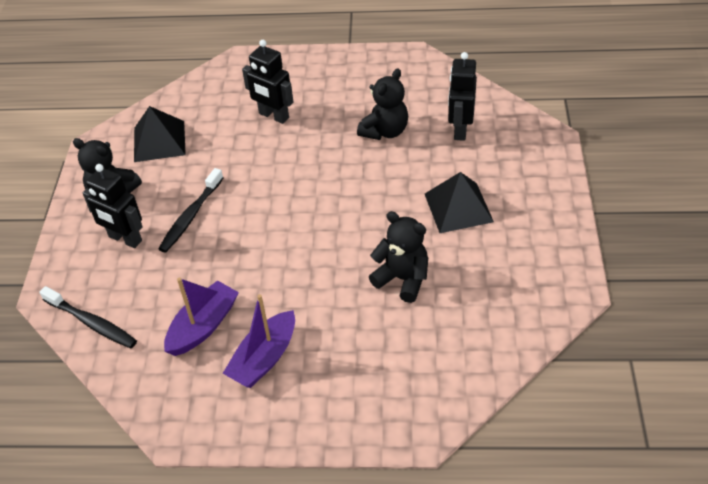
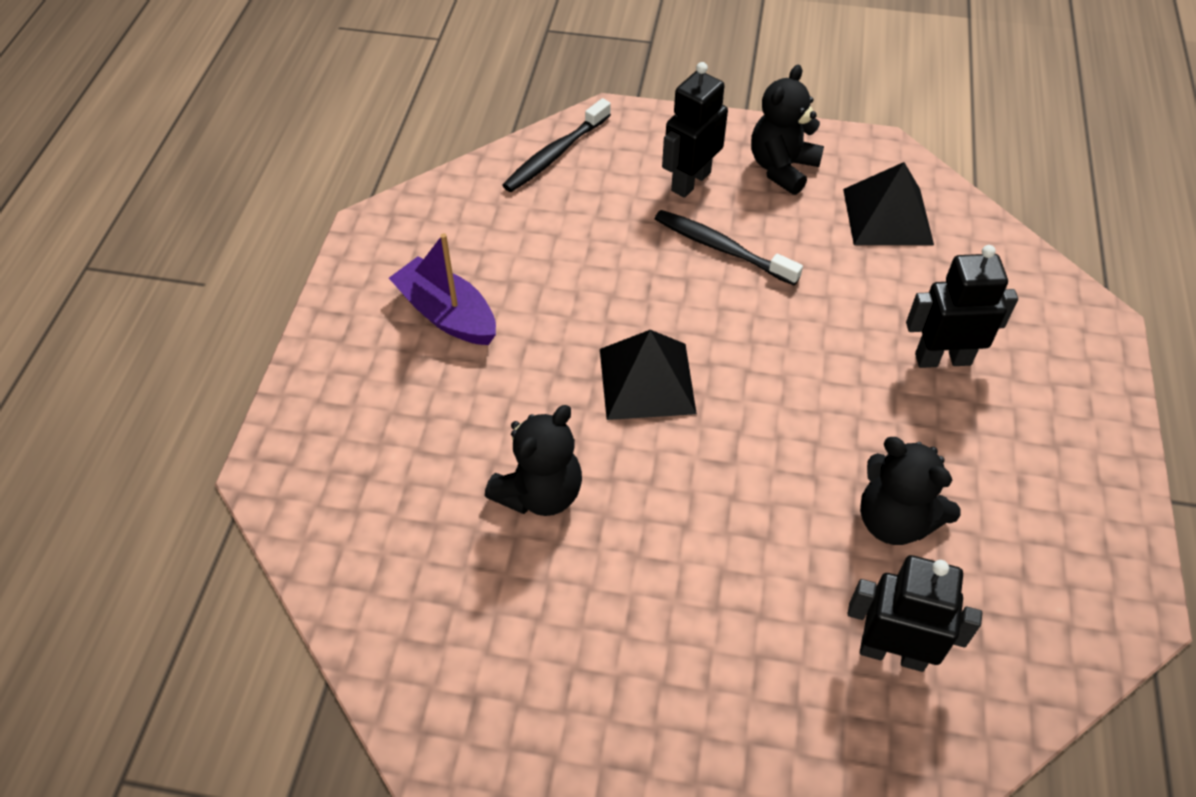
camera: 95 degrees right, 5 degrees up
(203, 326) = (519, 256): purple boat -> none
(273, 116) = (942, 359): black robot -> black robot turned 45 degrees clockwise
(458, 207) = (681, 605): black pyramid -> black pyramid (647, 380)

